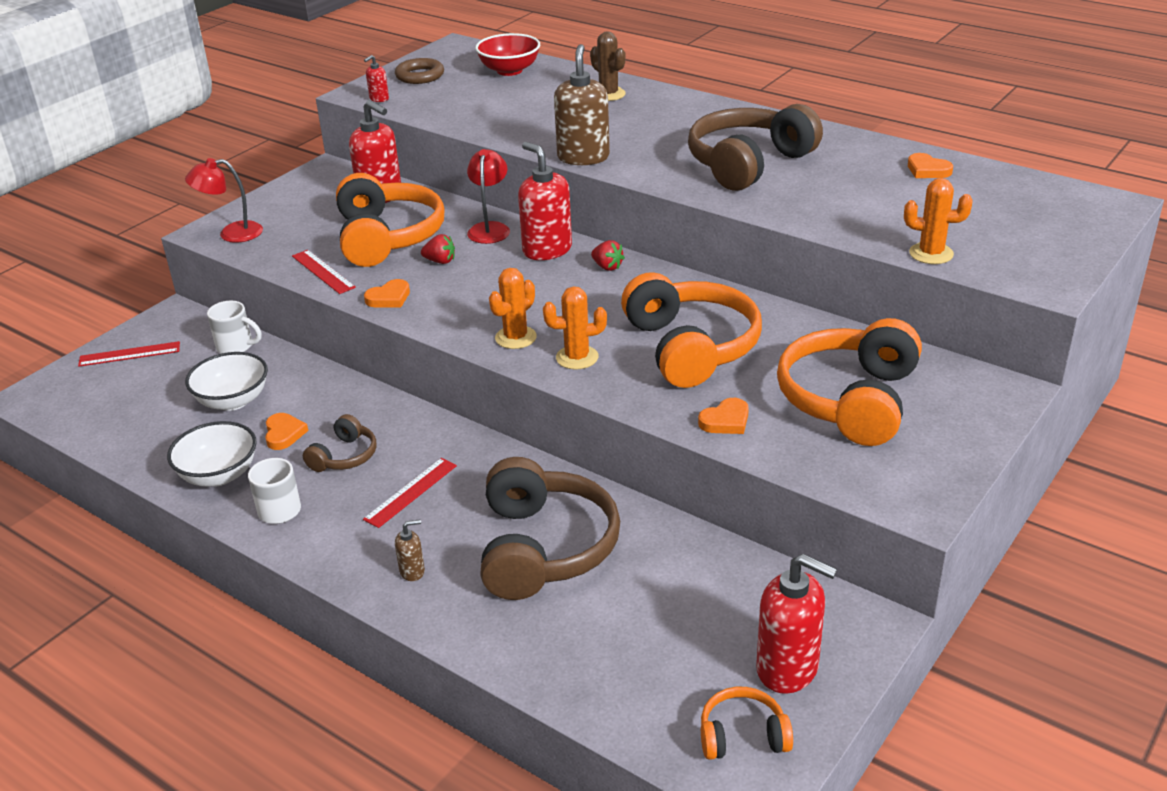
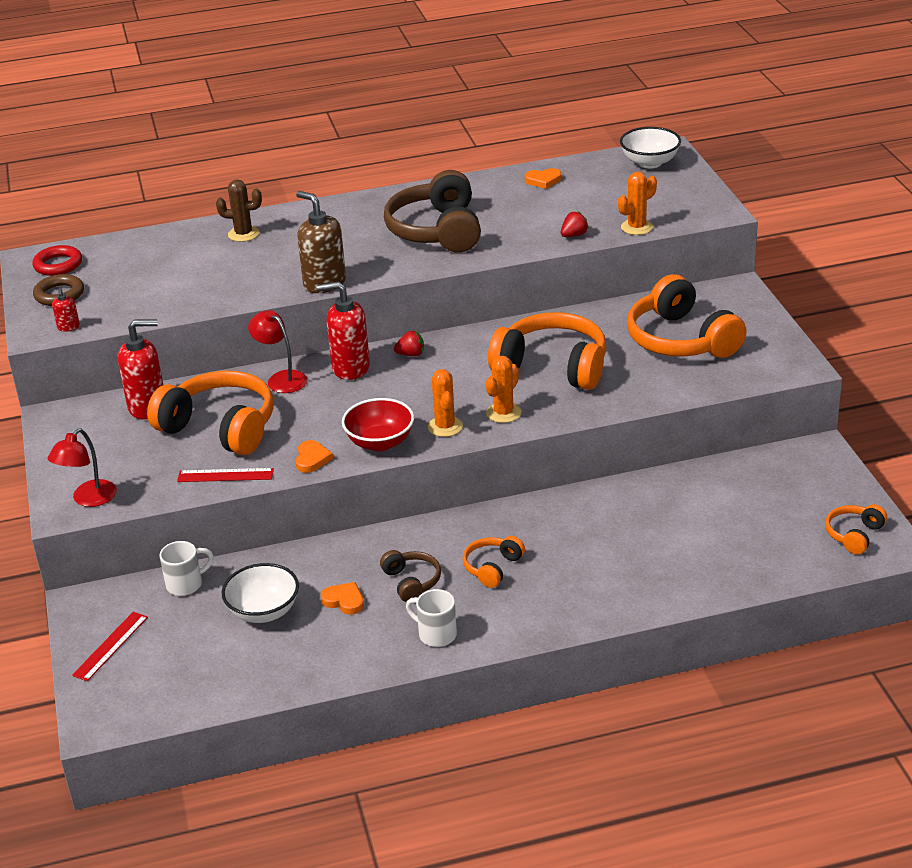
camera: 50 degrees left, 0 degrees up
(219, 475) = (355, 650): white bowl -> white bowl (650, 162)
(411, 492) = (492, 567): red ruler -> orange headphones
(412, 571) = (577, 599): brown soap dispenser -> none
(440, 261) = (294, 418): red strawberry -> red strawberry (574, 235)
(460, 57) = (58, 265): none -> red ring
(509, 70) = (125, 255): red bowl -> red bowl (380, 442)
(544, 548) = (619, 535): brown headphones -> none
(726, 421) = (645, 390): orange heart -> none
(788, 668) = (822, 495): red soap dispenser -> none

